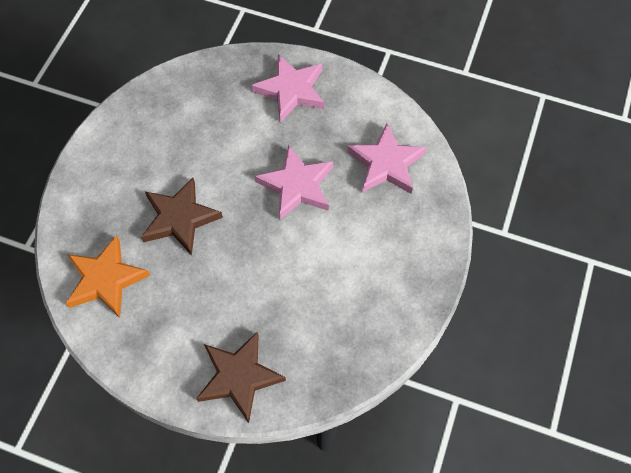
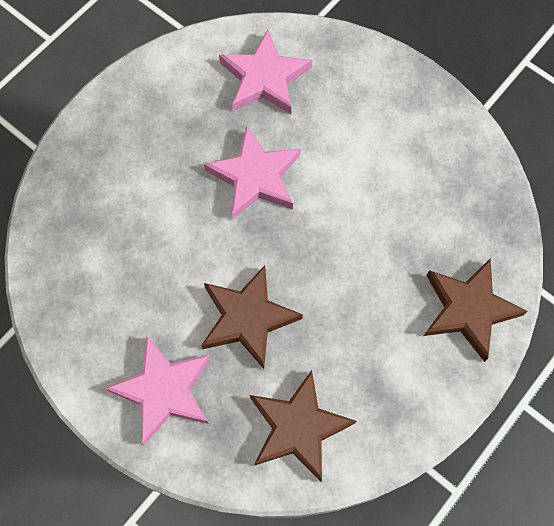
camera: 70 degrees left, 5 degrees up
(105, 279) = (298, 427): orange star -> brown star
(291, 90) = (123, 141): pink star -> pink star (163, 390)

